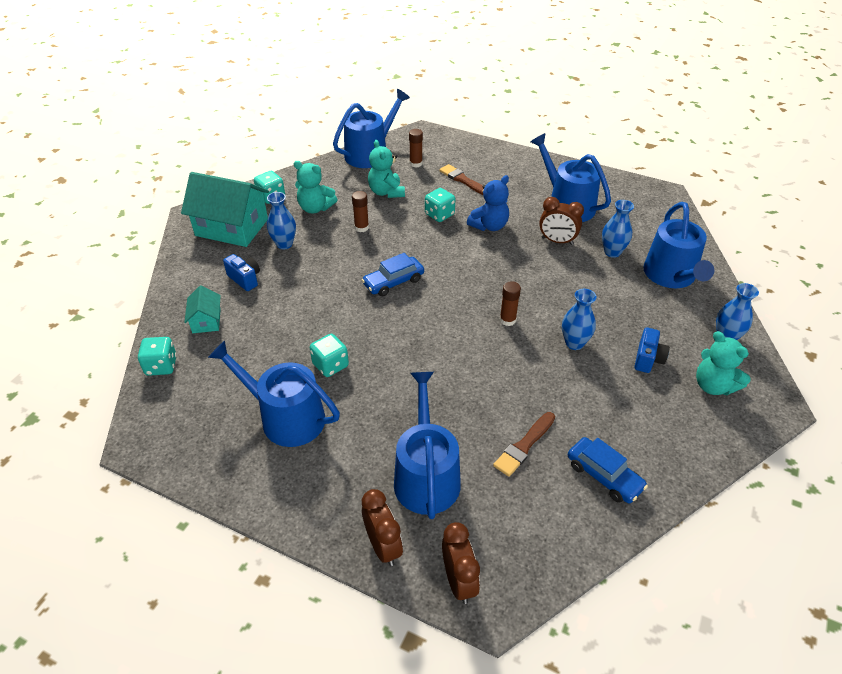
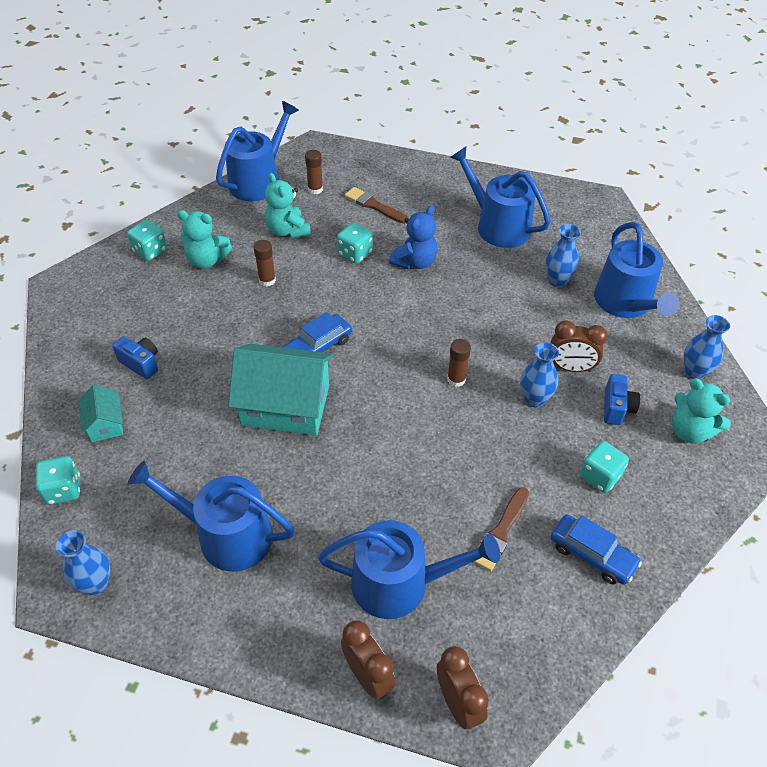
camera: 10 degrees left, 5 degrees up
(232, 227) = (110, 297): turquoise house -> turquoise house (285, 405)
(284, 244) = (179, 312): blue vase -> blue vase (96, 583)
(330, 365) = (265, 462): turquoise dice -> turquoise dice (600, 476)
(426, 475) = (400, 583): blue watering can -> blue watering can turned 105 degrees clockwise
(557, 241) = (494, 273): brown clock -> brown clock (570, 367)

